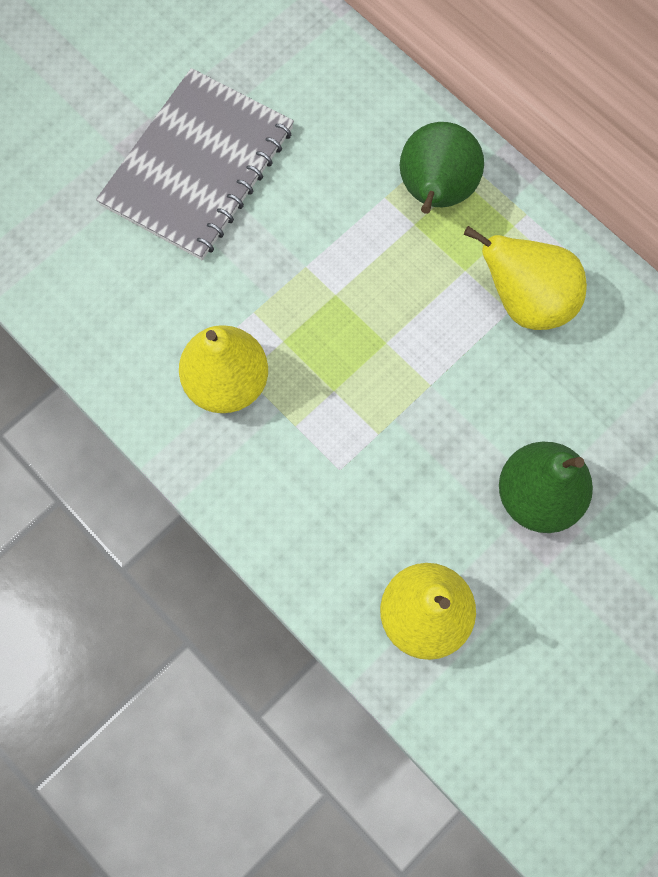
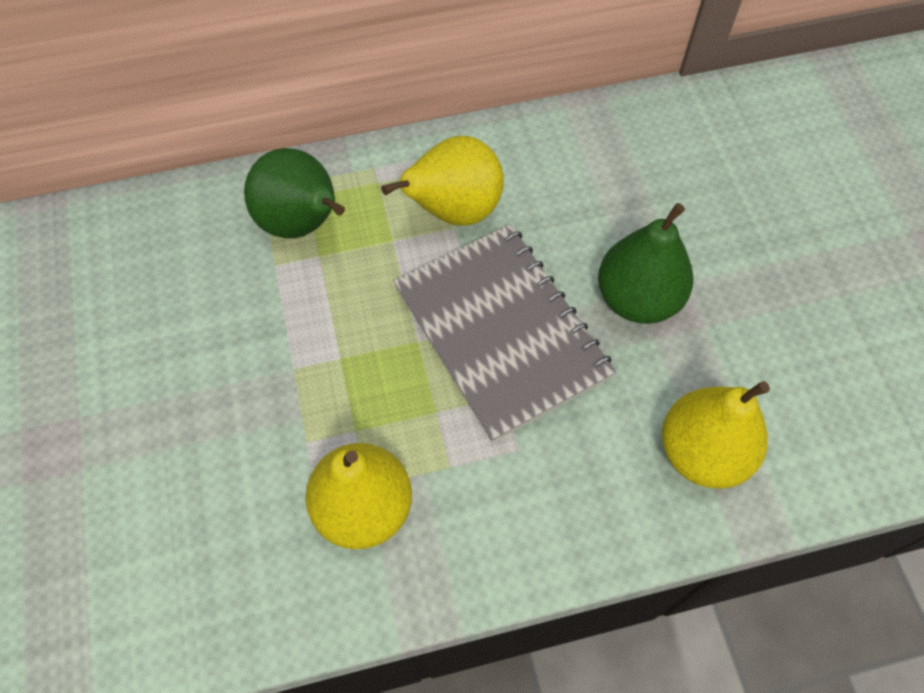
camera: 60 degrees left, 10 degrees down
(198, 167) = (113, 411): grey notebook -> grey notebook (501, 331)

